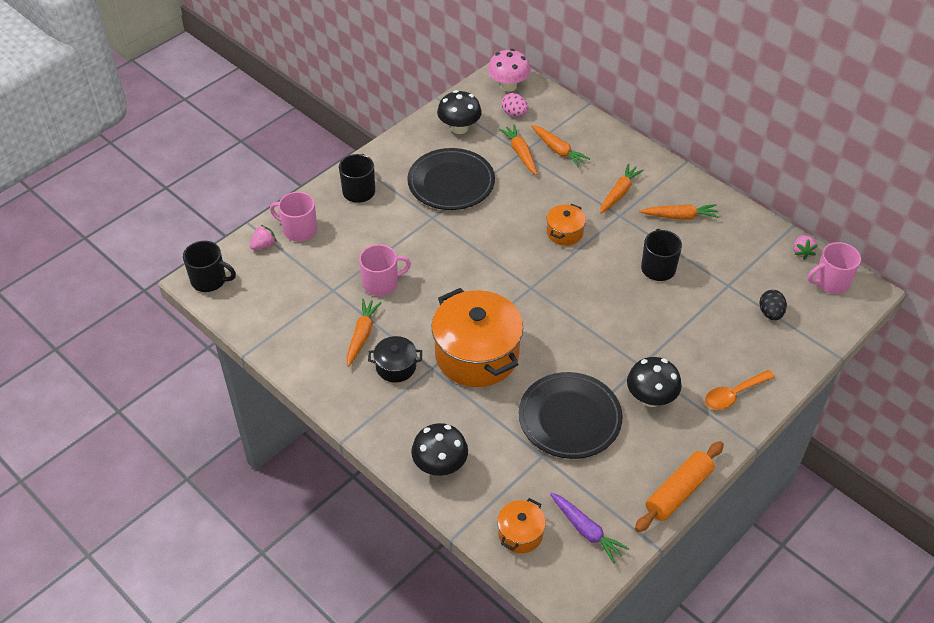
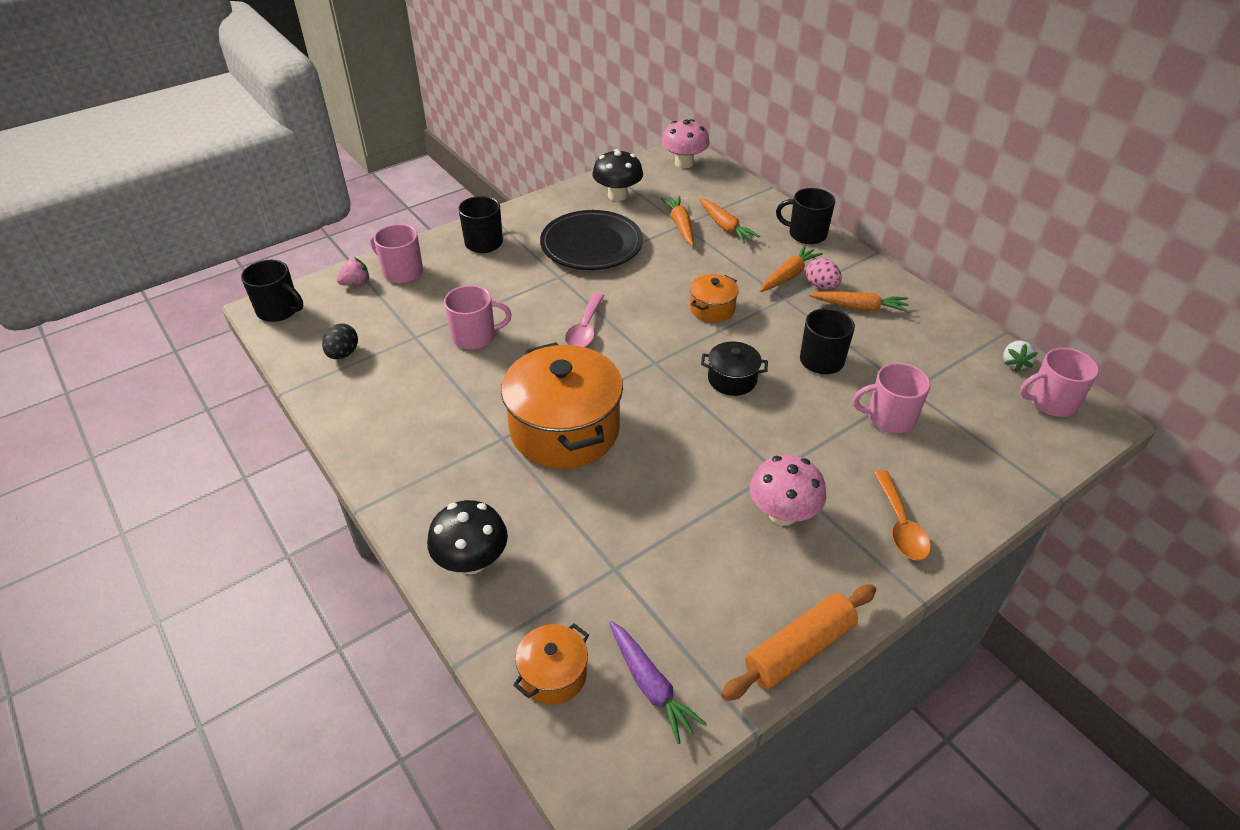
camera: 10 degrees right, 5 degrees down
(362, 335) = (430, 389): orange carrot -> none
(396, 367) = (458, 431): black pot -> black pot (732, 379)
(468, 265) = (585, 329): none -> pink spoon
(514, 113) = (683, 188): pink egg -> pink egg (821, 286)
(569, 419) = (665, 525): black plate -> none
(626, 150) = (806, 234): none -> black mug
(650, 398) = (782, 513): black mushroom -> pink mushroom
(715, 311) = (889, 417): none -> pink mug
(733, 394) = (900, 525): orange spoon -> orange spoon turned 75 degrees counterclockwise
(770, 313) = (964, 429): black egg -> black egg (343, 354)
(802, 252) = (1014, 363): pink strawberry -> white strawberry

